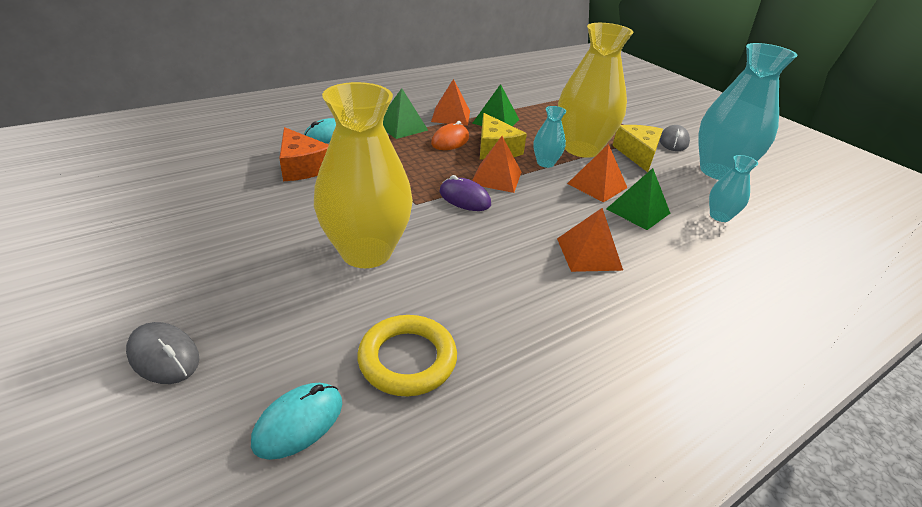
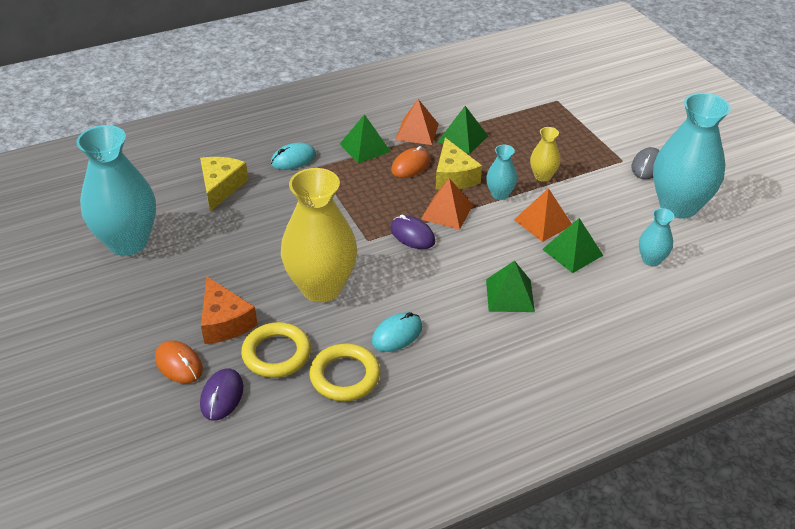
camera: 10 degrees right, 5 degrees up
(123, 210) = (128, 242): none -> turquoise vase
(164, 356) = (179, 364): grey mouse -> orange mouse
(225, 400) = (222, 396): none -> purple mouse
(298, 422) = (269, 413): turquoise mouse -> turquoise mouse (397, 334)
(302, 167) = (269, 197): orange cheese -> orange cheese (224, 322)
(310, 334) = (276, 354): none -> yellow ring
(581, 149) = (542, 176): yellow vase -> yellow vase, size x0.46
(589, 254) = (509, 295): orange pyramid -> green pyramid
(638, 154) = (600, 183): yellow cheese -> yellow cheese (221, 187)

